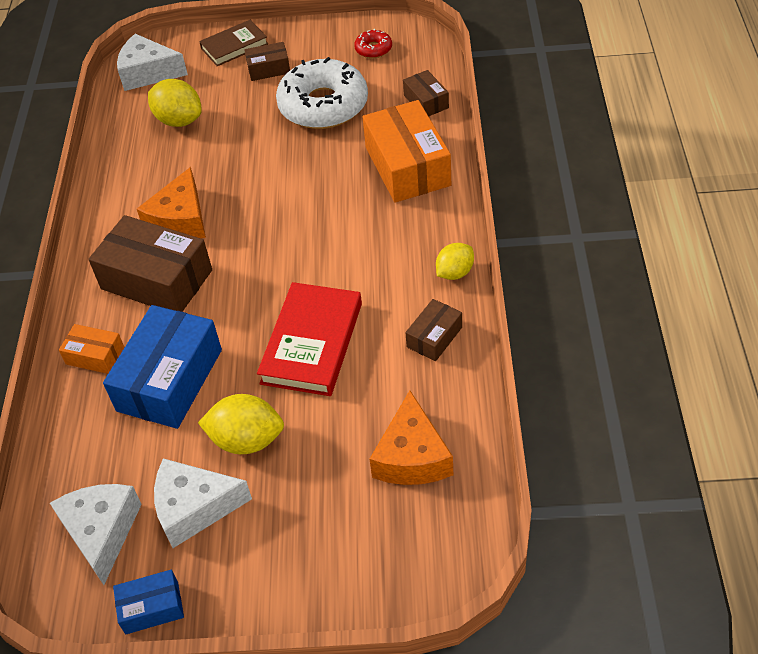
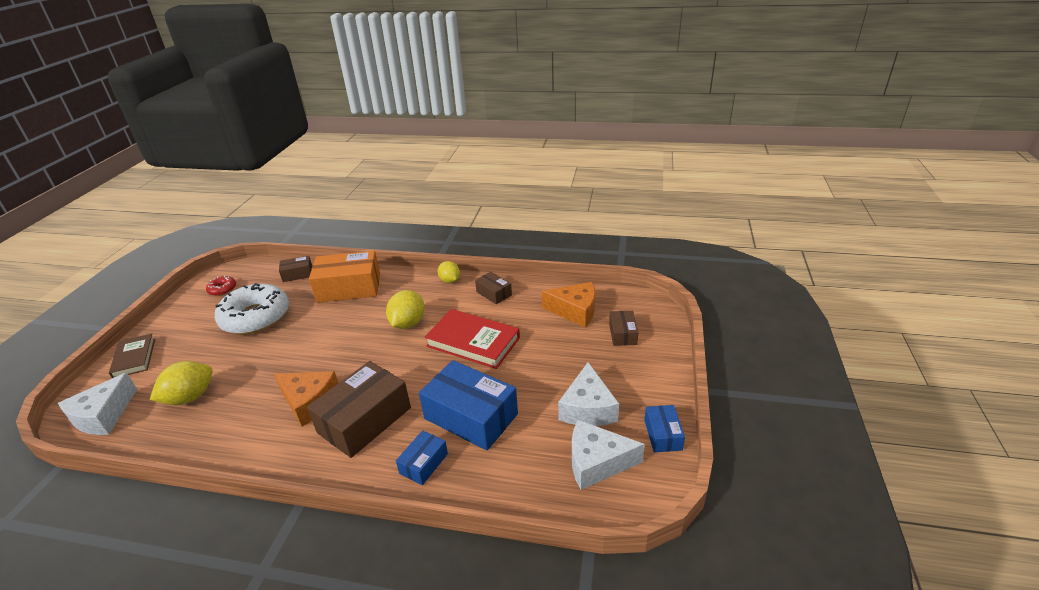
camera: 80 degrees left, 15 degrees down
(95, 356) = (424, 463): orange box -> blue box
(247, 440) = (540, 378): yellow lemon -> yellow lemon (408, 323)
(268, 69) = (185, 341): brown box -> brown box (622, 334)

